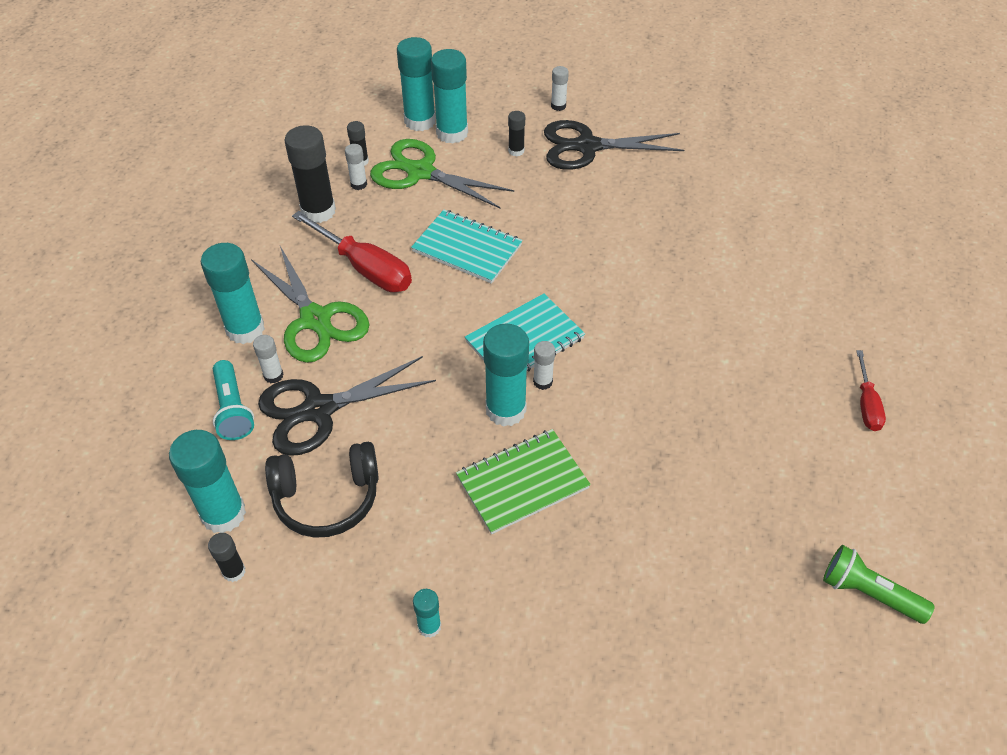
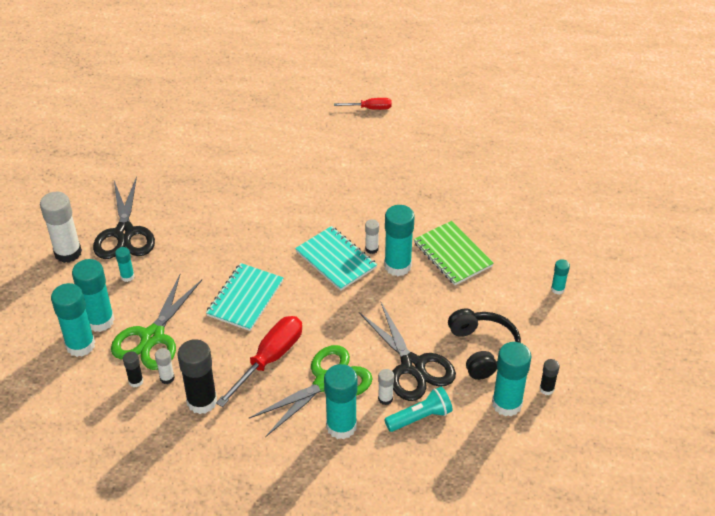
camera: 95 degrees left, 5 degrees down
(516, 151) = (127, 276): black glue stick -> turquoise glue stick
(558, 106) = (68, 252): white glue stick -> white glue stick, size x2.02
(868, 593) = (493, 119): green flashlight -> none

